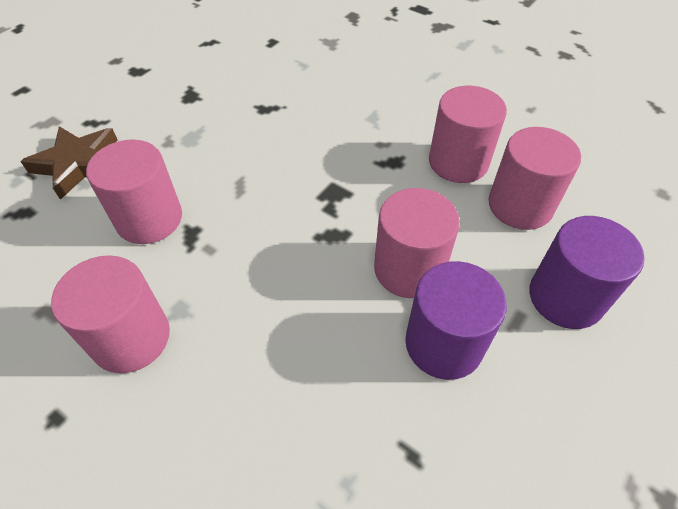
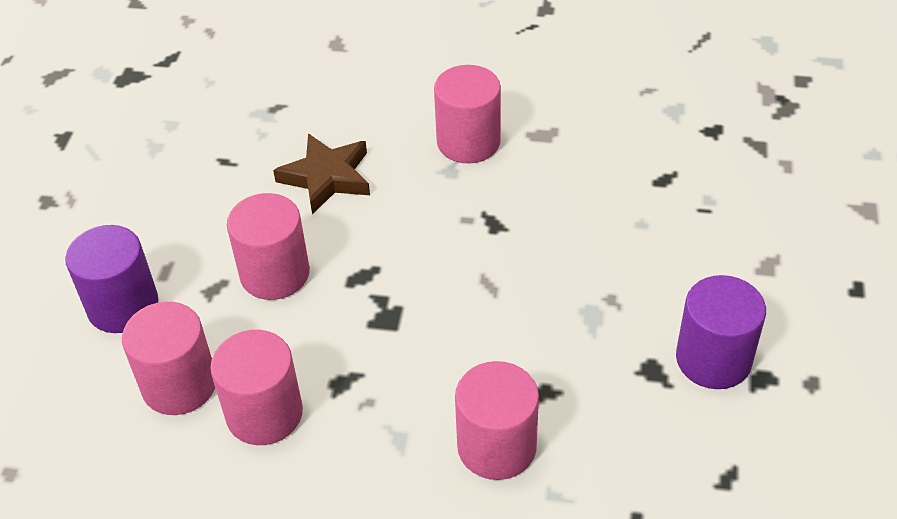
camera: 155 degrees right, 5 degrees down
(78, 164) = (672, 237): brown star -> brown star (326, 177)
(149, 219) = (544, 220): pink cylinder -> pink cylinder (496, 446)
(443, 344) = (223, 230): purple cylinder -> purple cylinder (713, 359)

